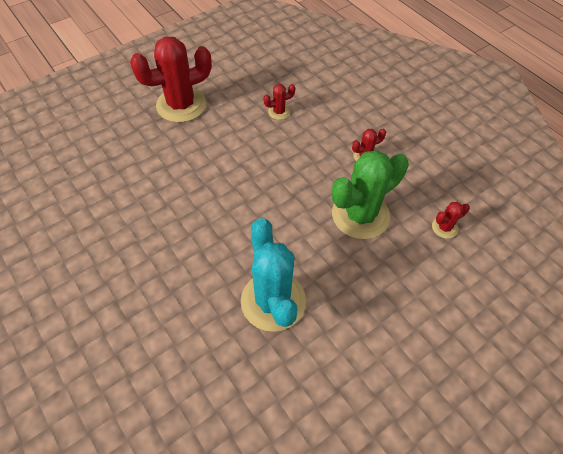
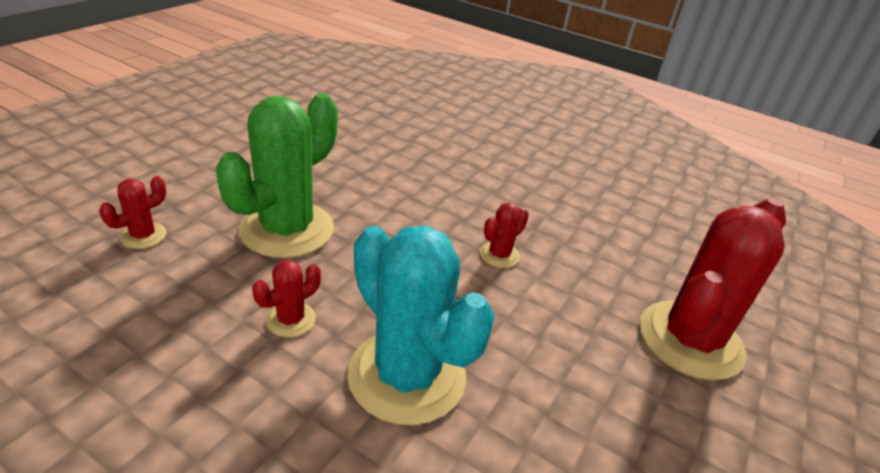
camera: 155 degrees right, 20 degrees down
(273, 301) = (376, 145): turquoise cactus -> turquoise cactus (407, 375)
(279, 112) = (503, 374): red cactus -> red cactus (499, 255)

